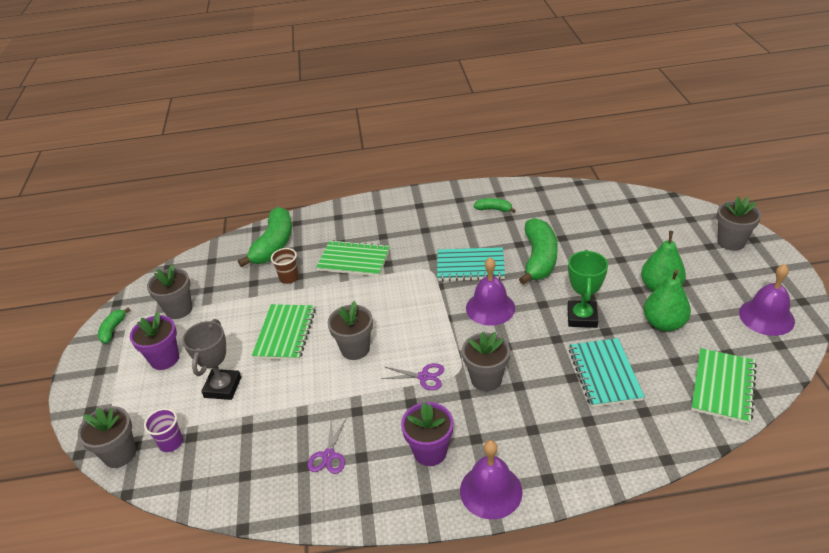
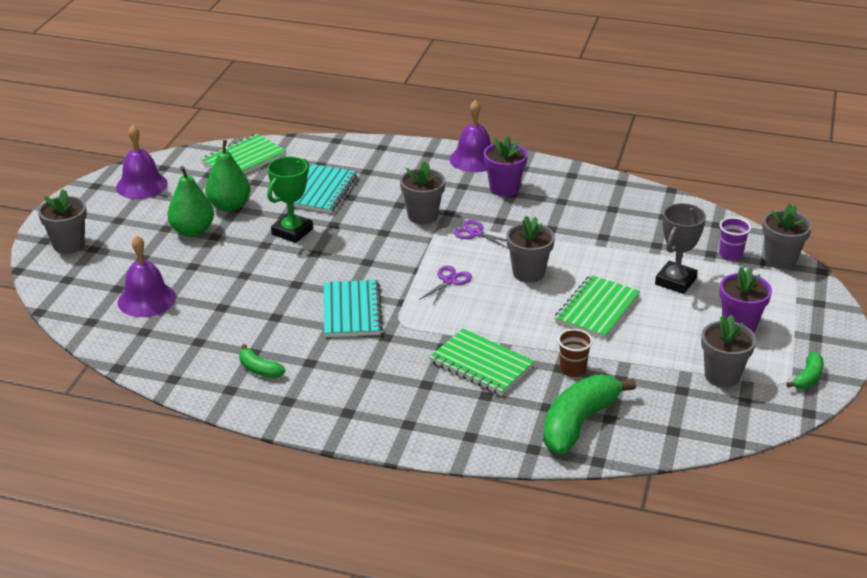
camera: 160 degrees left, 5 degrees down
(328, 455) = (588, 208): purple scissors -> purple scissors (449, 281)
(470, 266) = (352, 311): turquoise notebook -> turquoise notebook turned 60 degrees clockwise
(490, 308) = (368, 265): purple bell -> purple bell (146, 299)
(539, 259) = (272, 294): green banana -> none

